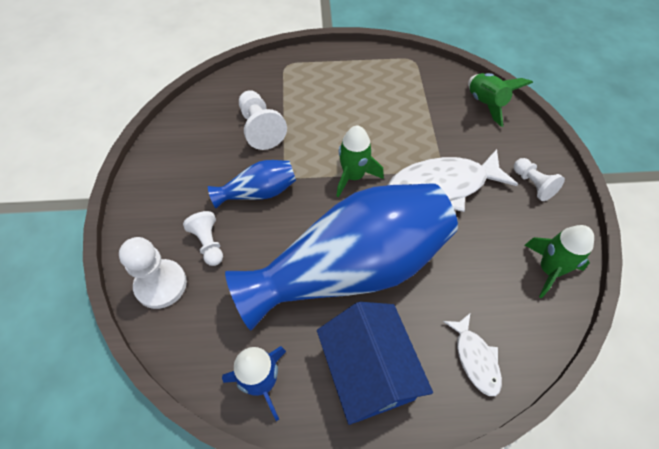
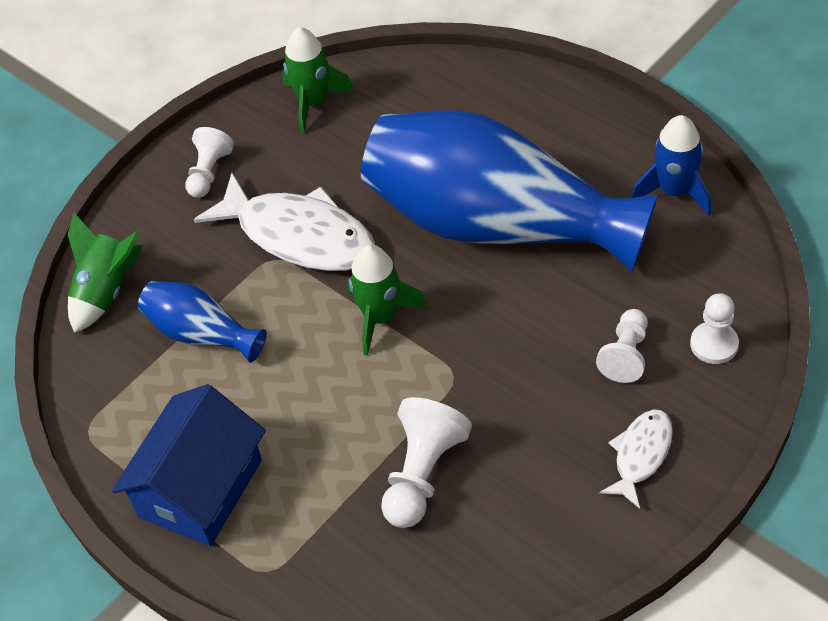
camera: 130 degrees left, 5 degrees down
(161, 285) = (714, 344): white pawn -> white pawn, size x0.66
(258, 193) = (513, 377): blue vase -> blue vase (201, 333)
(369, 371) = (569, 139): blue house -> blue house (200, 488)
(475, 358) = (468, 91): white fish -> white fish (641, 455)

